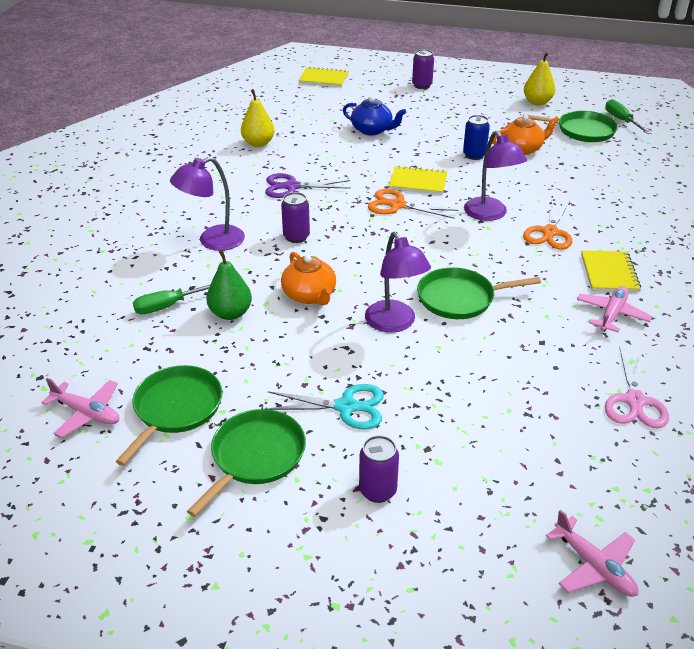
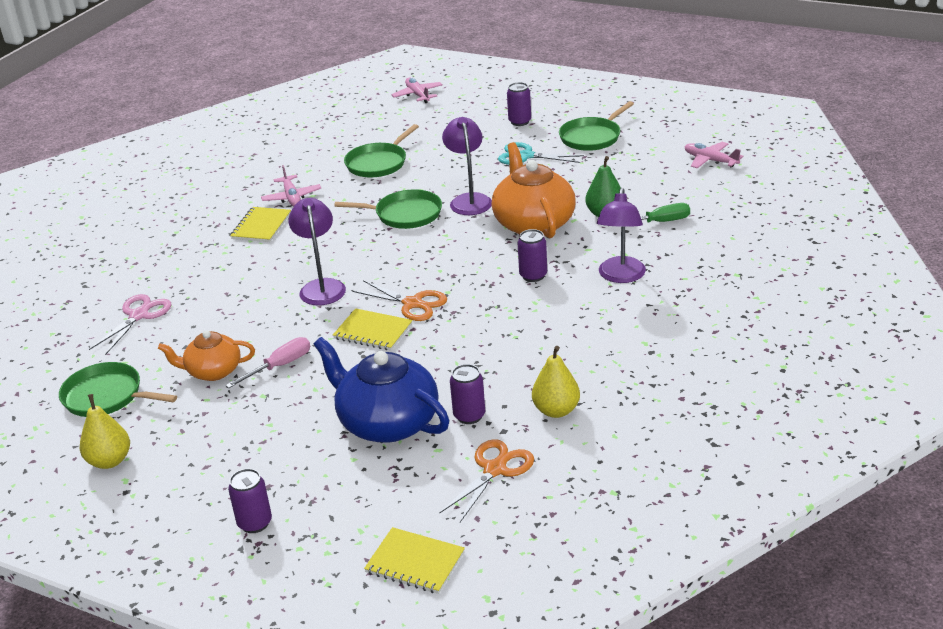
camera: 165 degrees left, 5 degrees down
(176, 409) = (646, 160): green pan -> green pan (378, 163)
(212, 241) = (621, 276): purple lamp -> purple lamp turned 120 degrees clockwise
(292, 187) = (524, 336): purple scissors -> none
(309, 295) = (533, 223): orange teapot -> orange teapot, size x1.69
(318, 137) = (469, 416): none -> purple can
(372, 130) = (387, 423): blue teapot -> blue teapot, size x1.69
(474, 155) = (280, 366): blue can -> pink screwdriver
(549, 232) = (278, 264): orange scissors -> orange scissors (495, 469)
(612, 314) = (292, 197): pink plane -> pink plane turned 60 degrees counterclockwise
(621, 121) = (35, 411): green screwdriver -> none
(634, 401) = (329, 151): pink scissors -> pink scissors (138, 316)

